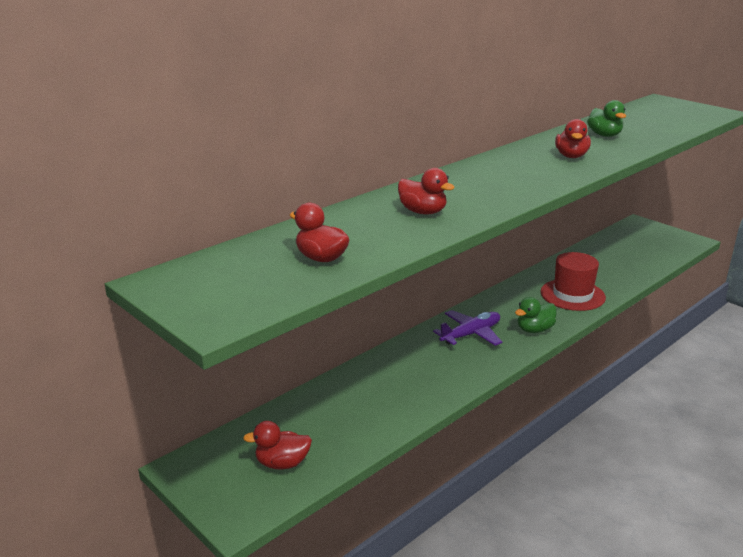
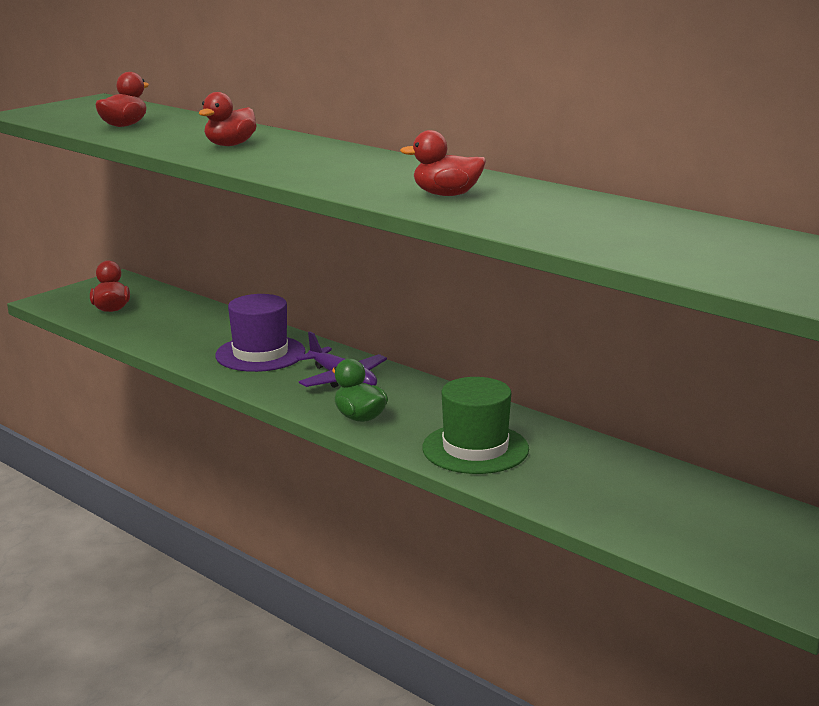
camera: 85 degrees right, 5 degrees down
(418, 369) = (260, 354): none -> purple hat
(572, 295) = (475, 449): red hat -> green hat
(604, 135) = (572, 214): green duck -> none

